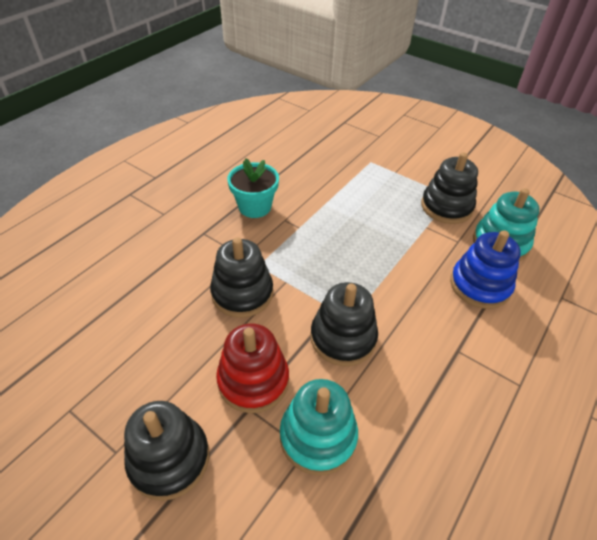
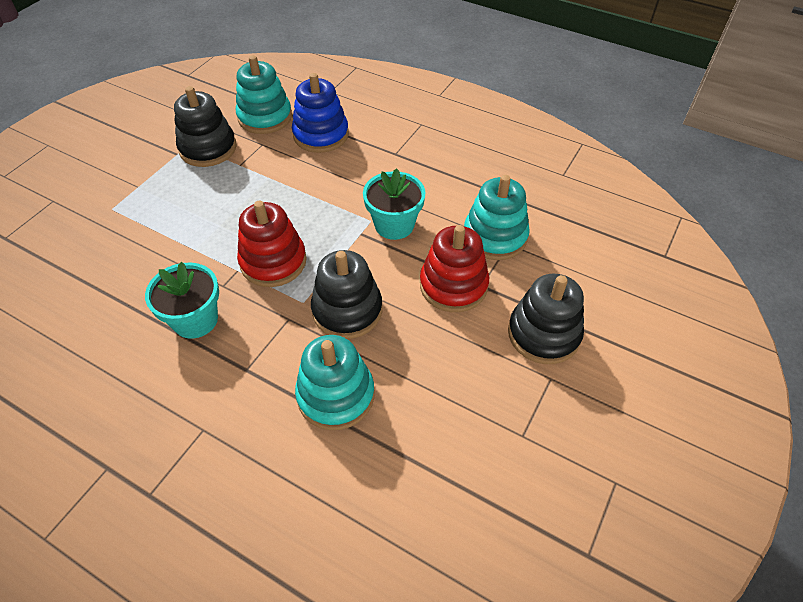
camera: 95 degrees left, 5 degrees up
(162, 281) = (336, 395): none -> turquoise stacking toy
(305, 248) = (273, 262): none -> red stacking toy
(343, 338) = (394, 225): black stacking toy -> turquoise flower pot

